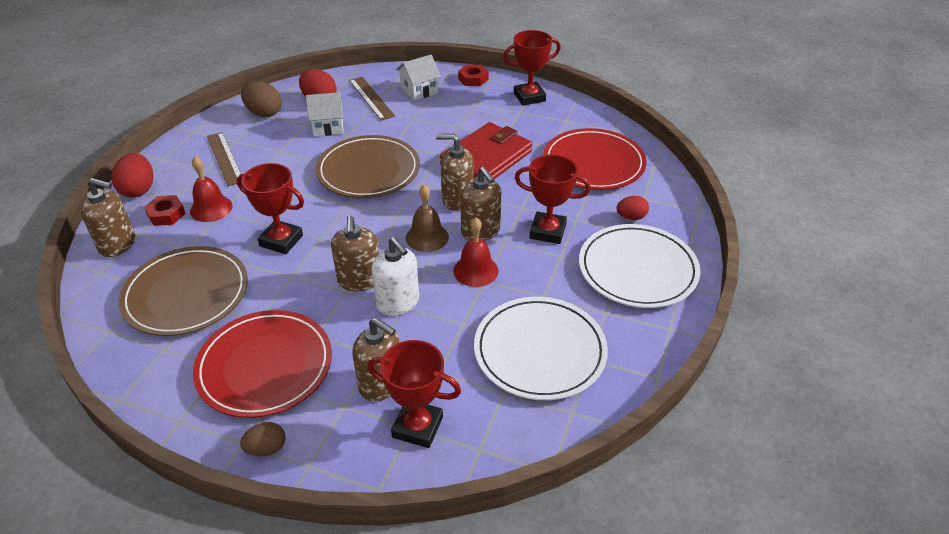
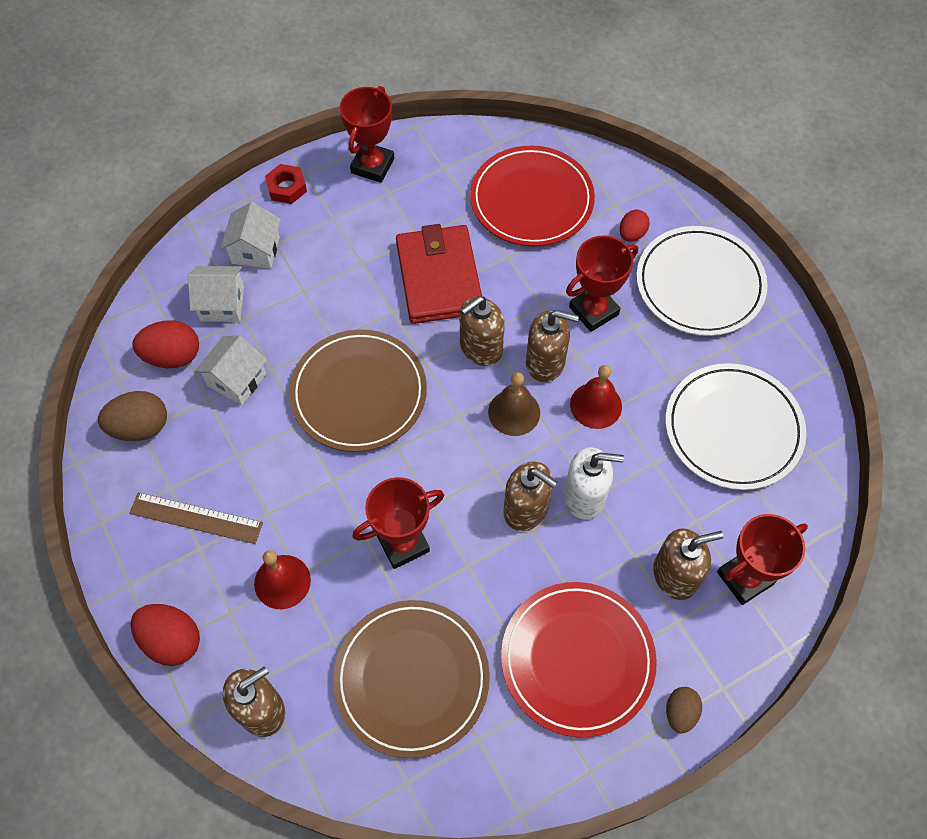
camera: 50 degrees left, 20 degrees up
(166, 214) = (250, 633): red nut -> none
(371, 98) = (222, 304): brown ruler -> white house

